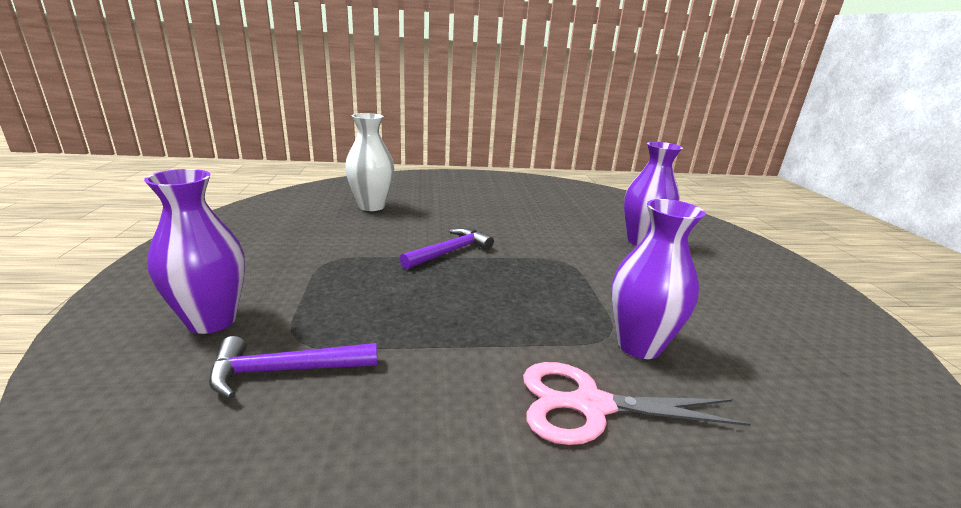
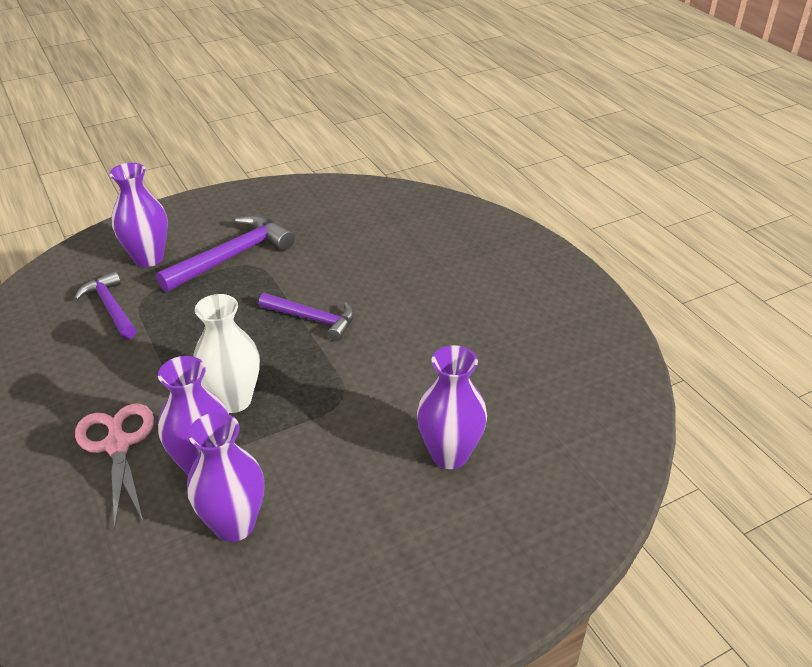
camera: 70 degrees right, 15 degrees up
(296, 268) = (232, 256): none -> purple hammer
(371, 206) = (384, 240): white vase -> white vase (234, 400)
(723, 342) = (234, 525): none -> purple vase

